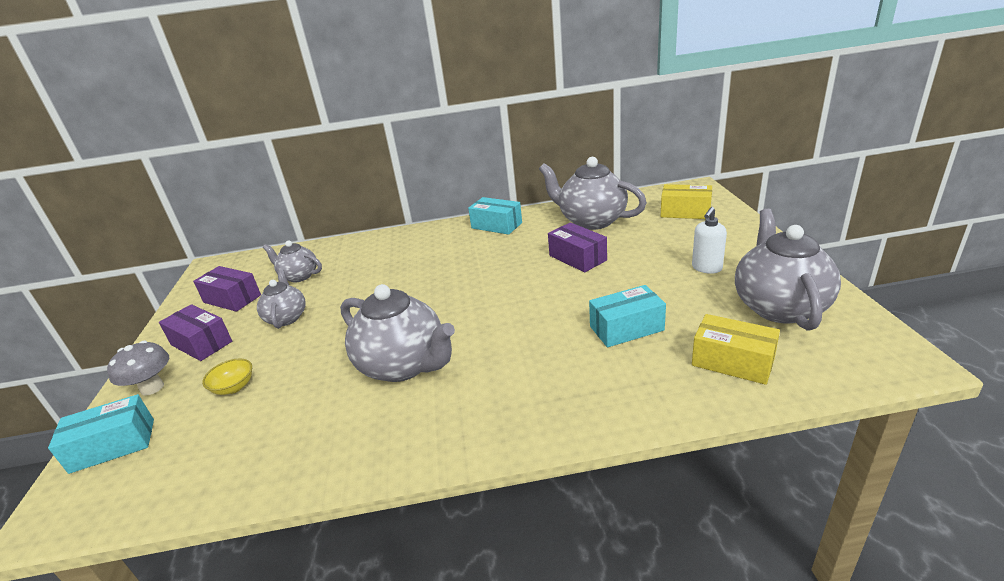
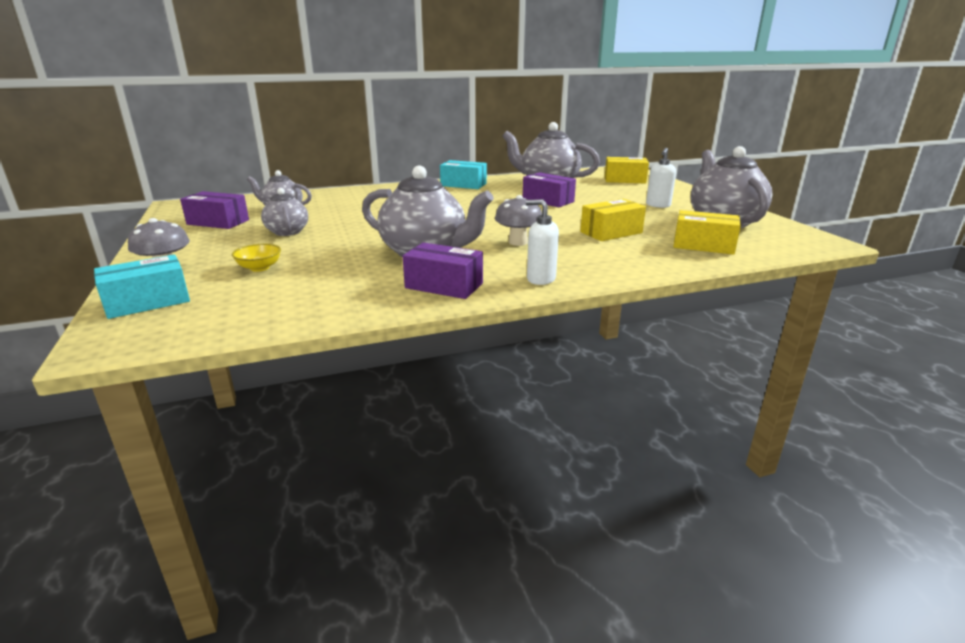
camera: 15 degrees left, 5 degrees down
(201, 343) = (203, 246): purple box -> purple box (444, 286)
(506, 428) = (540, 279): none -> white soap dispenser
(510, 346) = (518, 242): none -> grey mushroom
(626, 328) = (611, 232): turquoise box -> yellow box

